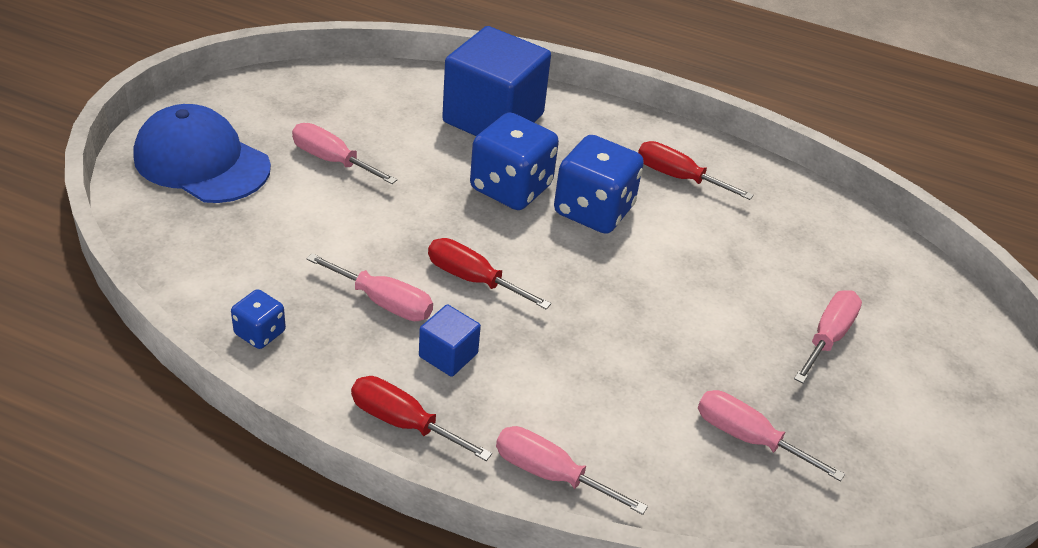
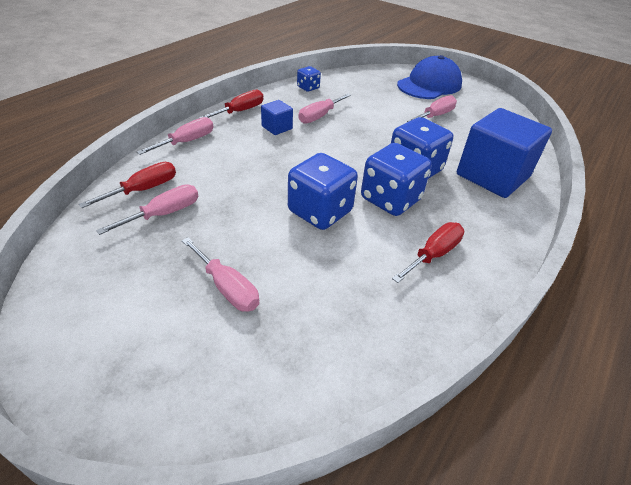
camera: 105 degrees right, 0 degrees up
(473, 279) = (331, 143): red screwdriver -> red screwdriver (143, 189)
(654, 274) = (320, 212): none -> blue dice

